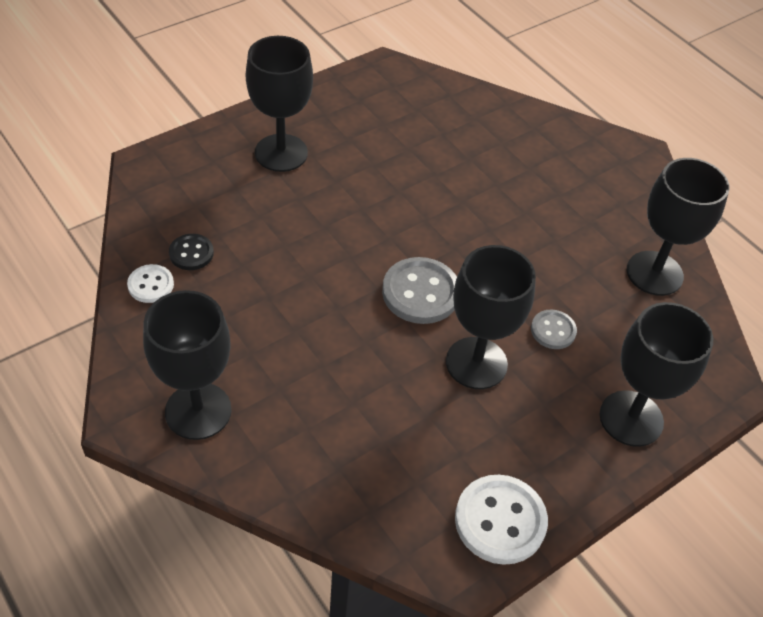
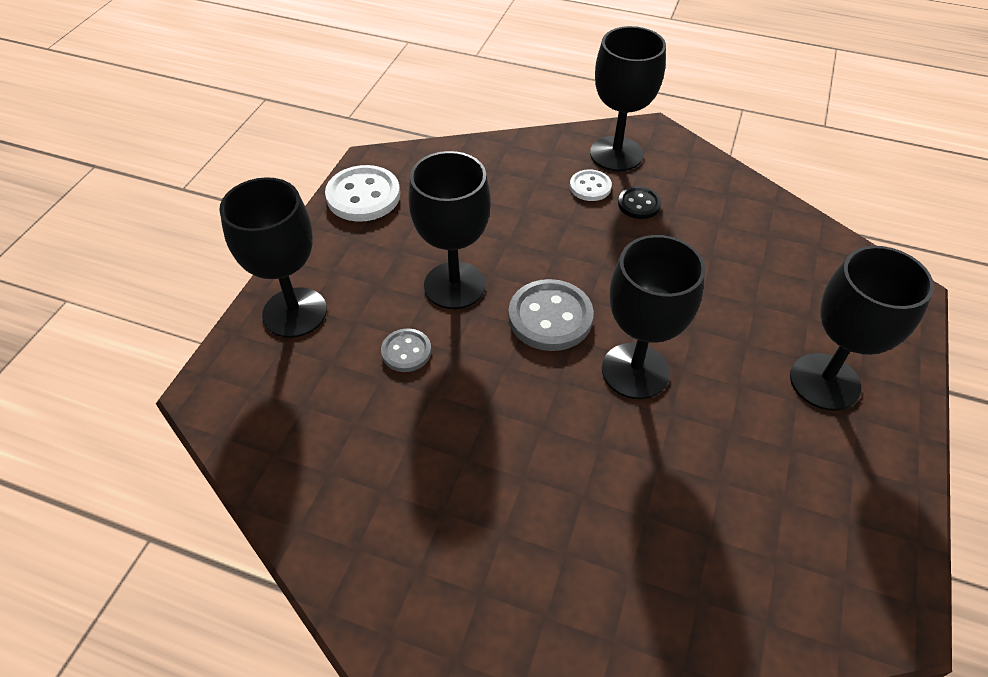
camera: 150 degrees right, 0 degrees up
(151, 285) = (750, 204): white button -> white button (590, 187)
(191, 253) = (758, 241): black button -> black button (639, 204)
(654, 273) = (331, 485): black goblet -> black goblet (635, 371)

